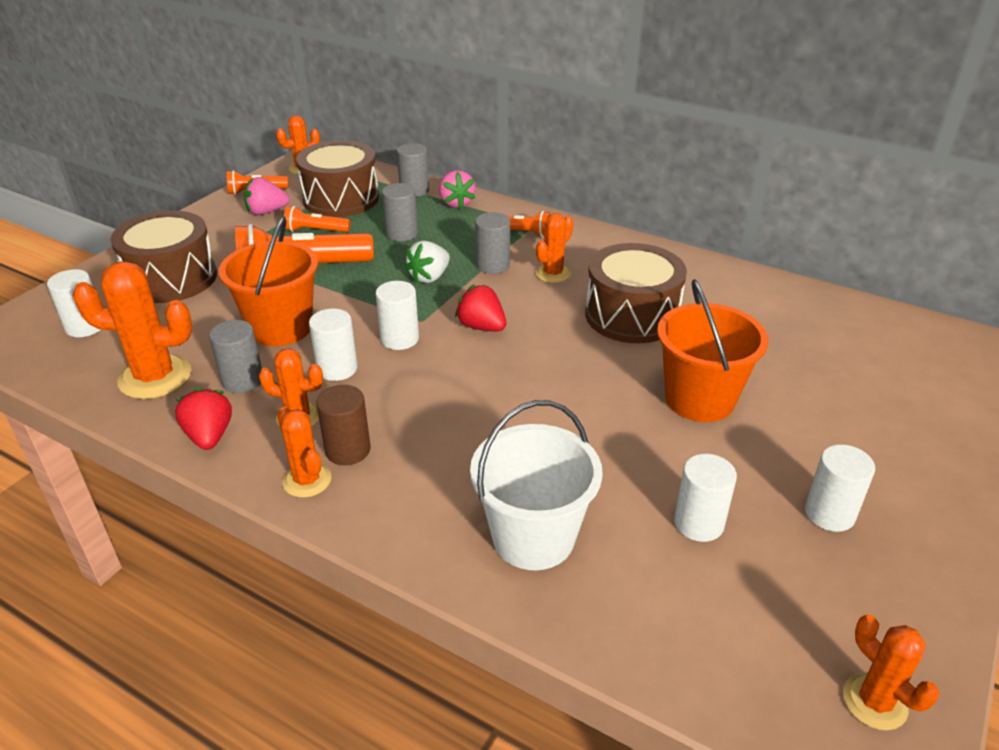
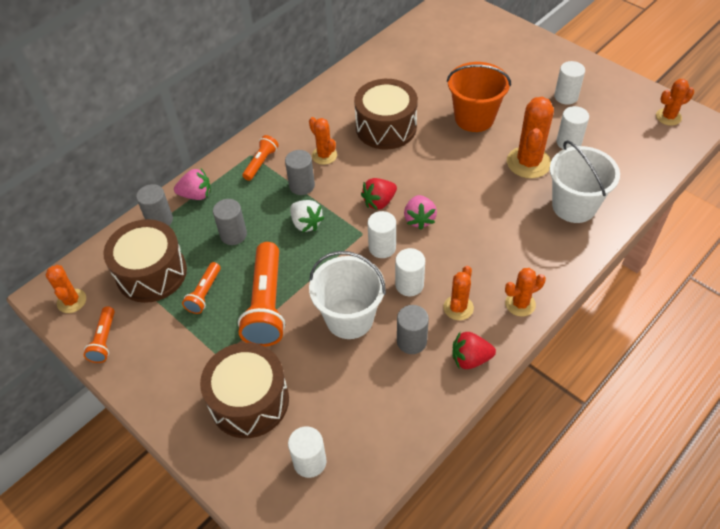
camera: 75 degrees left, 15 degrees up
(155, 377) = (395, 399): orange cactus -> orange cactus (528, 162)
(266, 212) = (152, 330): pink strawberry -> pink strawberry (419, 219)
(281, 328) = (349, 318): orange bucket -> white bucket
(348, 450) = (495, 282): brown cylinder -> none

